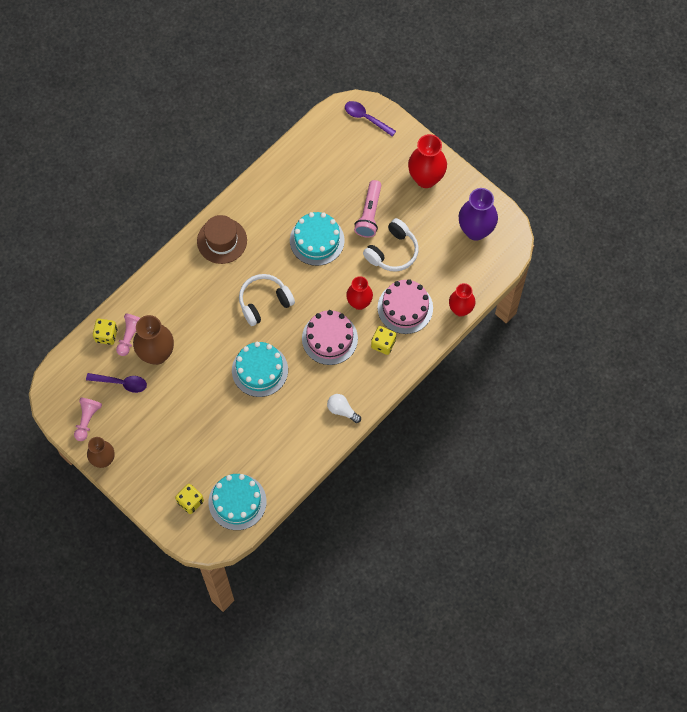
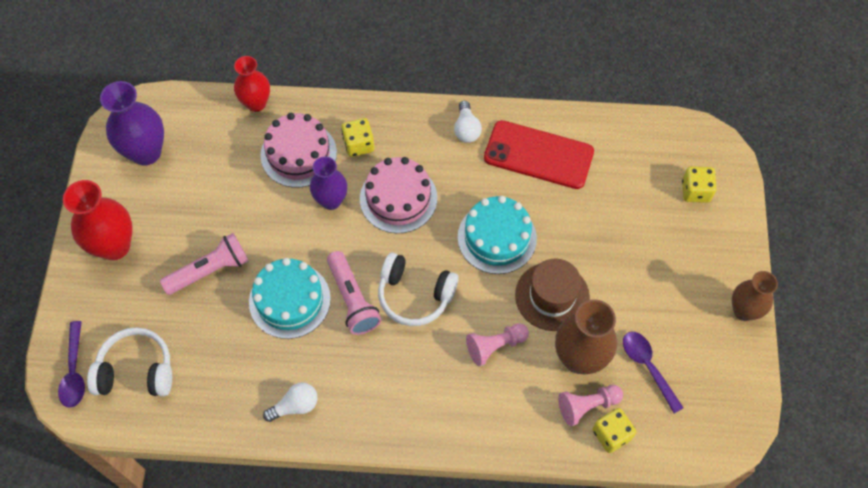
camera: 130 degrees left, 5 degrees down
(87, 420) = (722, 366): pink pawn -> pink pawn (495, 346)
(222, 241) = (378, 404): brown hat -> brown hat (552, 296)
(237, 502) = (651, 149): turquoise cake -> none
(256, 203) = (295, 406): none -> white light bulb
(289, 270) = (352, 299): none -> pink flashlight
(290, 435) = (538, 155): none -> red phone
(359, 303) = (331, 200): red vase -> purple vase
(392, 251) = (239, 213): white headphones -> white headphones (136, 371)

